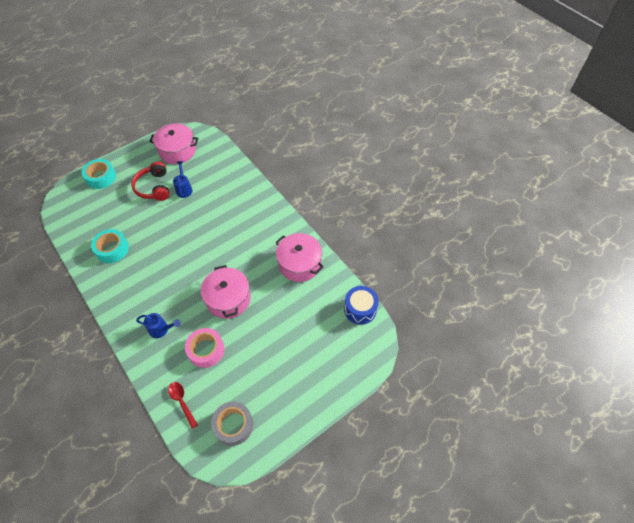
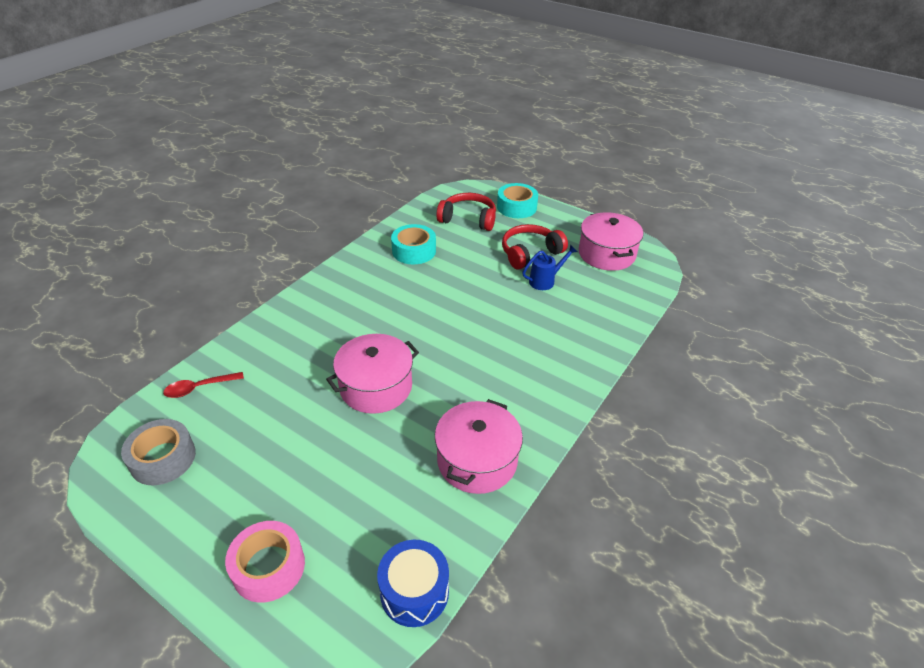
camera: 70 degrees right, 15 degrees down
(96, 208) = (468, 219): none -> red headphones
(161, 329) = (307, 332): blue watering can -> none
(182, 402) = (199, 388): red spoon -> red spoon turned 150 degrees counterclockwise
(206, 350) = (283, 388): pink tape -> pink tape (268, 567)

